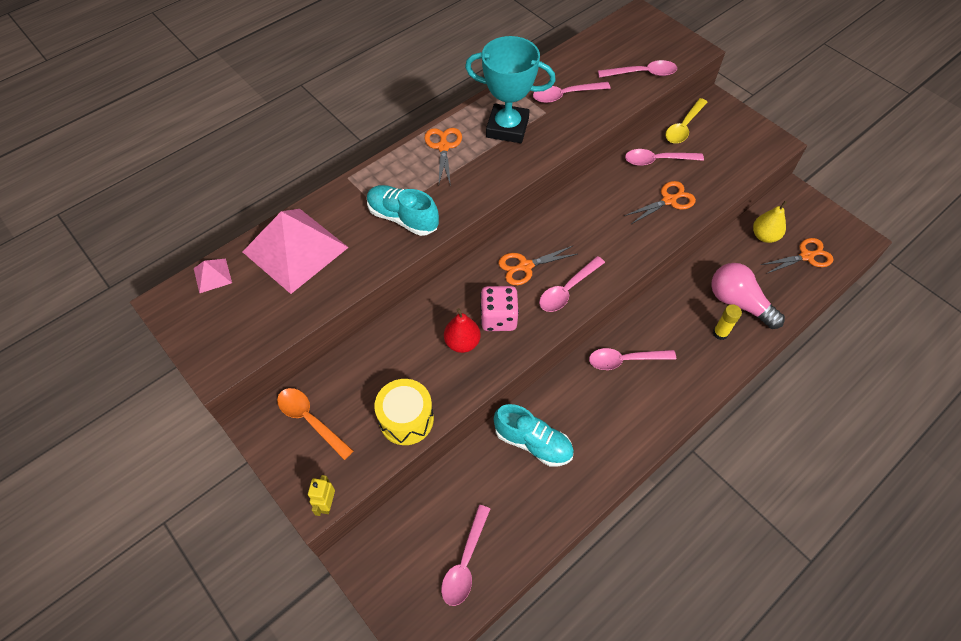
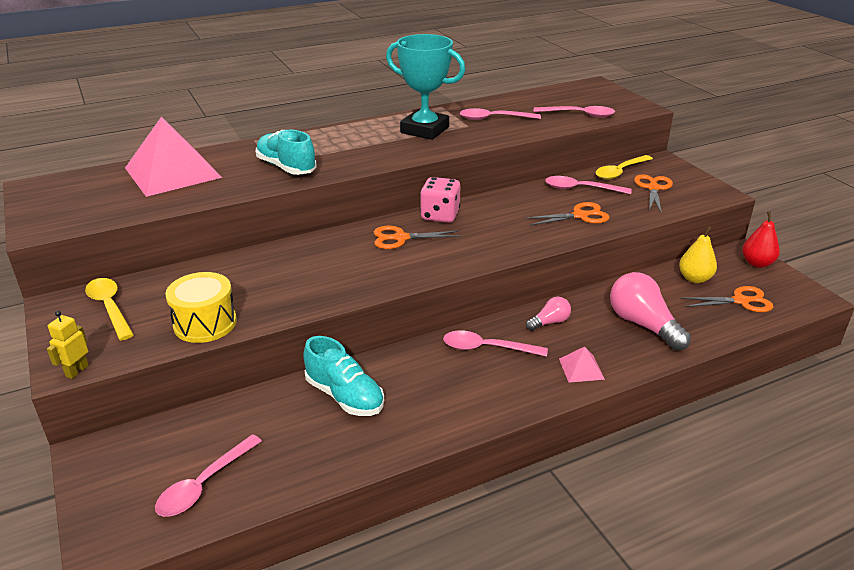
camera: 15 degrees right, 25 degrees down
(212, 275) = (86, 177): pink pyramid -> pink pyramid (581, 368)
(310, 420) = (109, 307): orange spoon -> yellow spoon
(443, 147) = (356, 133): orange scissors -> orange scissors (653, 188)
(462, 342) = (301, 279): red pear -> red pear (757, 263)
(498, 318) = (350, 268): pink dice -> pink dice (440, 215)
(567, 290) = (435, 260): pink spoon -> none
(664, 317) = (549, 322): none -> pink light bulb
(720, 333) = (610, 345): yellow glue stick -> none

